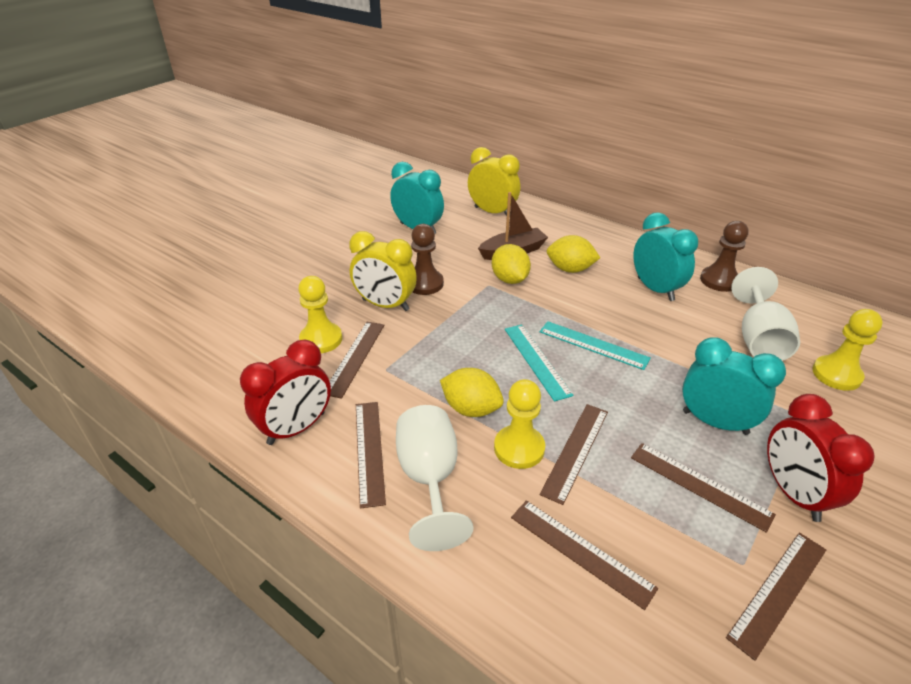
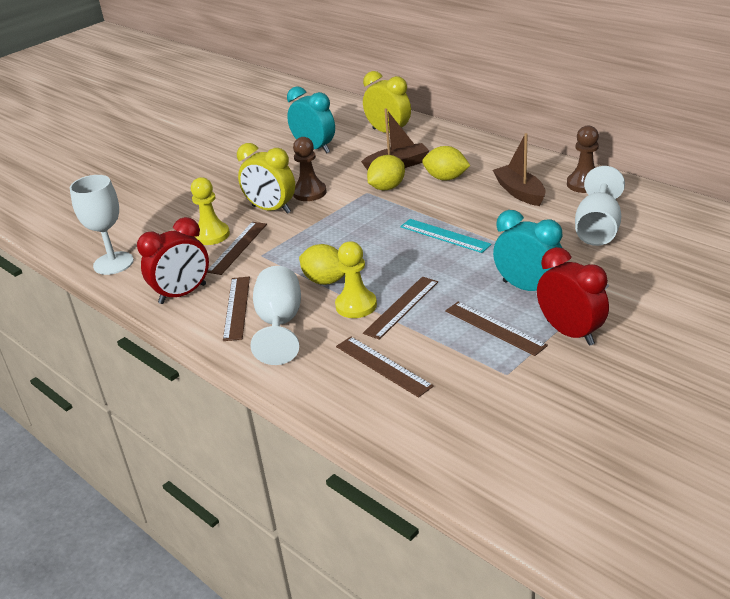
camera: 10 degrees right, 5 degrees down
(203, 379) = (113, 263): none -> white goblet
(509, 279) = (387, 188): yellow lemon -> yellow lemon turned 60 degrees clockwise
(536, 360) = (390, 247): turquoise ruler -> none
(655, 289) = (519, 192): turquoise clock -> brown boat
(778, 592) = (526, 389): brown ruler -> none
(793, 493) = (570, 333): red clock -> red clock turned 150 degrees clockwise
(836, 374) = (655, 254): yellow pawn -> none

